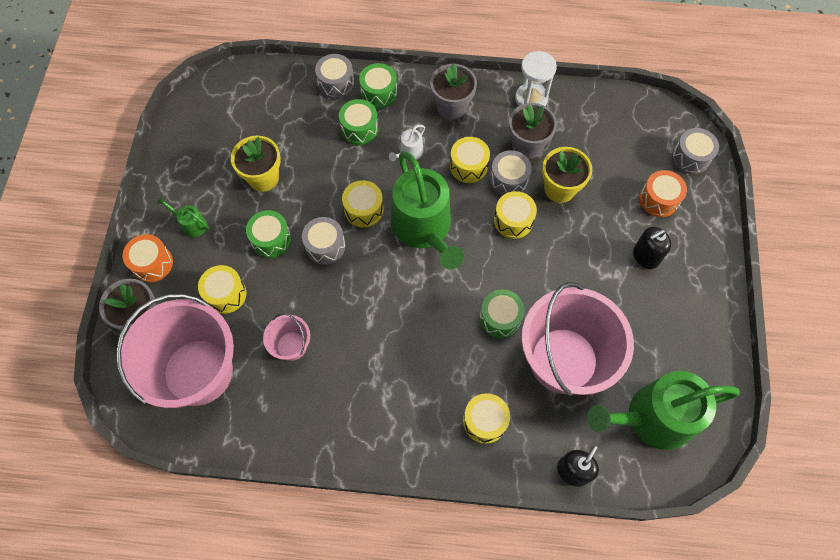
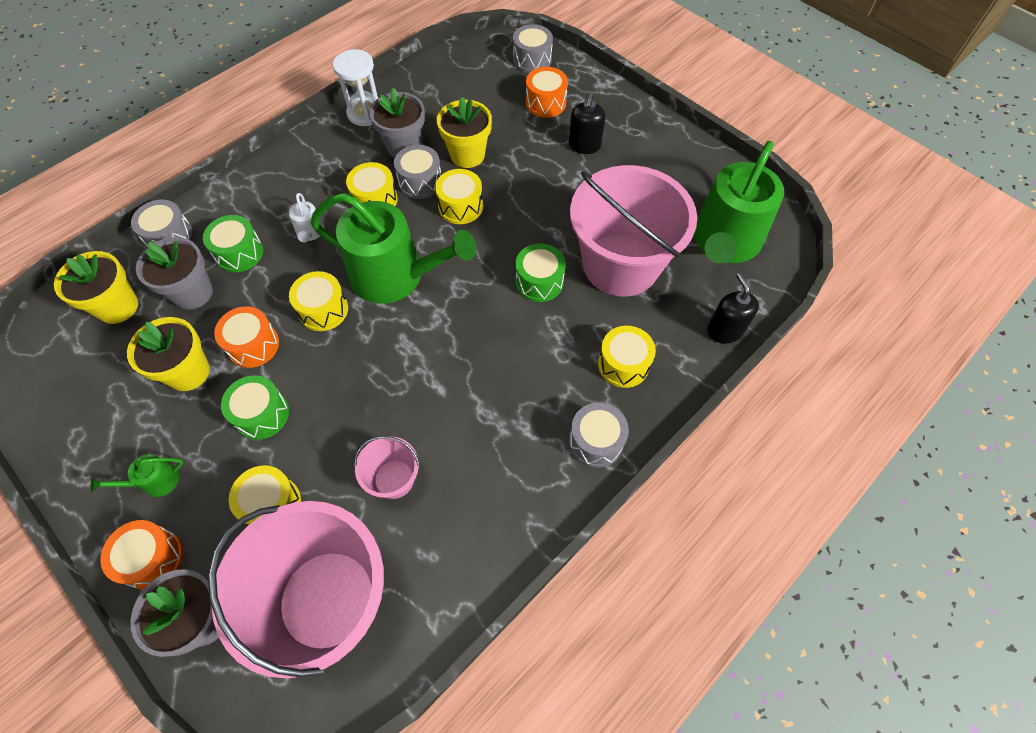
camera: 50 degrees left, 5 degrees down
(270, 103) = (118, 307): none -> yellow flower pot
(308, 194) = (253, 345): none -> orange drum
(325, 246) = (323, 370): grey drum -> grey drum (596, 441)
(379, 93) = (223, 212): green drum -> none
(451, 107) = (305, 170): grey flower pot -> grey flower pot (193, 293)

